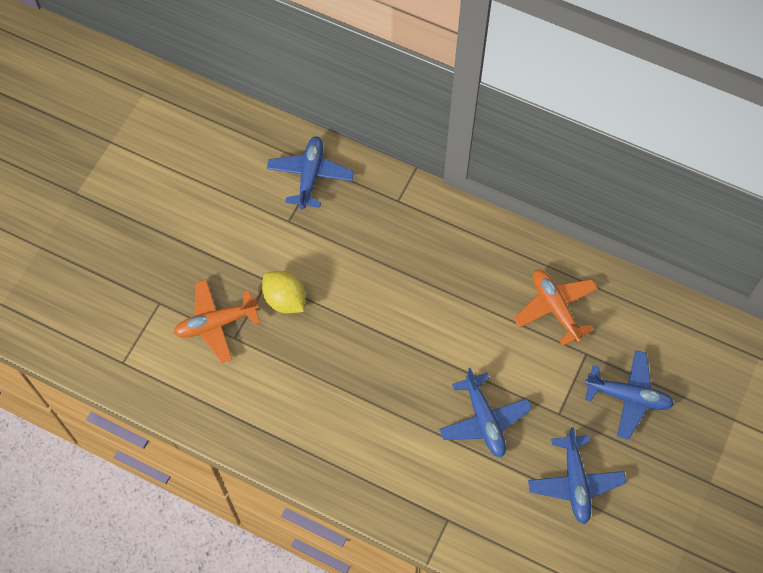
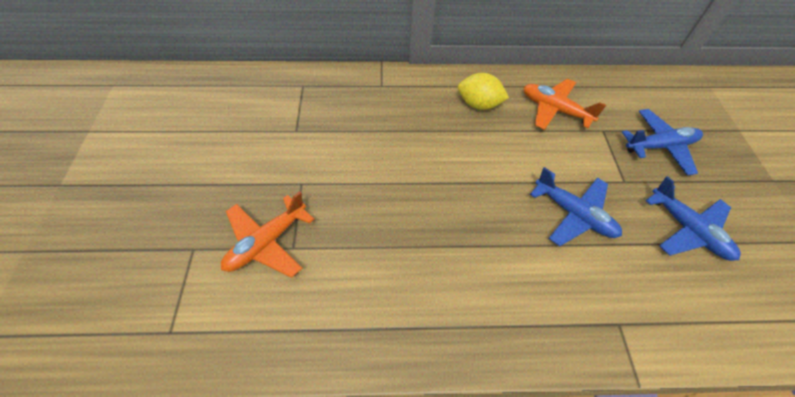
camera: 30 degrees left, 10 degrees down
(285, 300) = (327, 192): yellow lemon -> yellow lemon (479, 105)
(310, 176) = (298, 93): blue plane -> none

